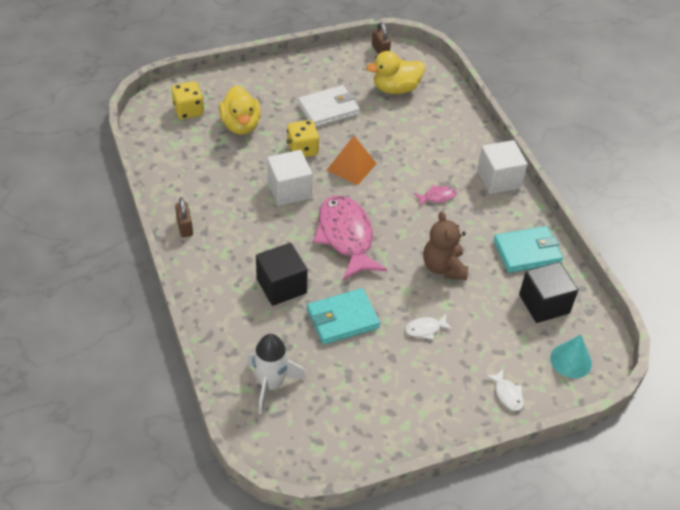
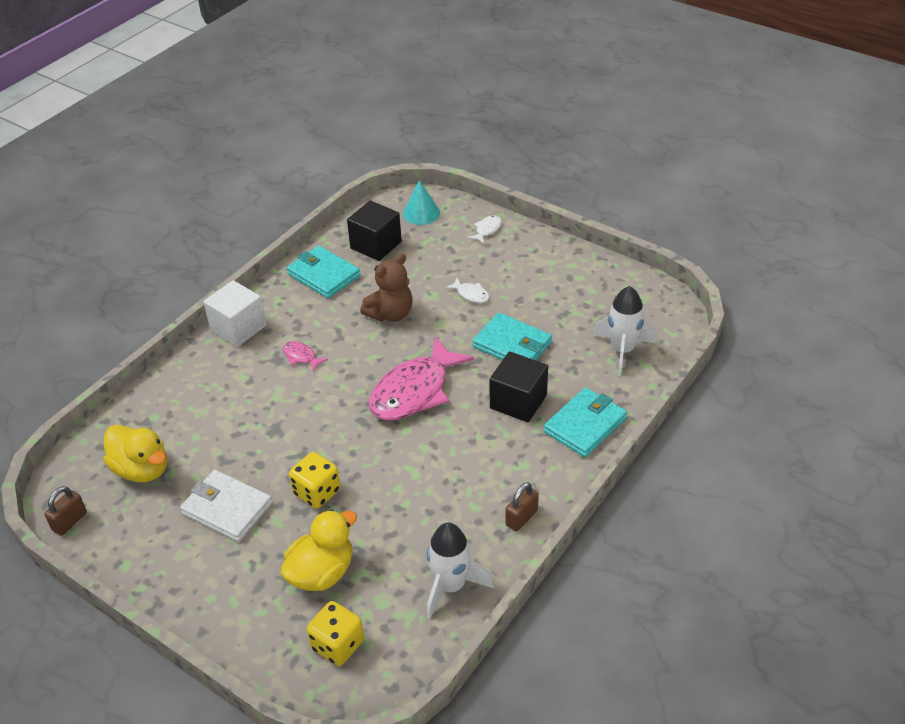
camera: 120 degrees left, 5 degrees down
(174, 170) = (451, 586): none -> white rocket
(222, 308) = (585, 425): none -> turquoise wallet
(289, 190) = (390, 467): white cube -> none
(351, 166) = (310, 438): orange pyramid -> none

